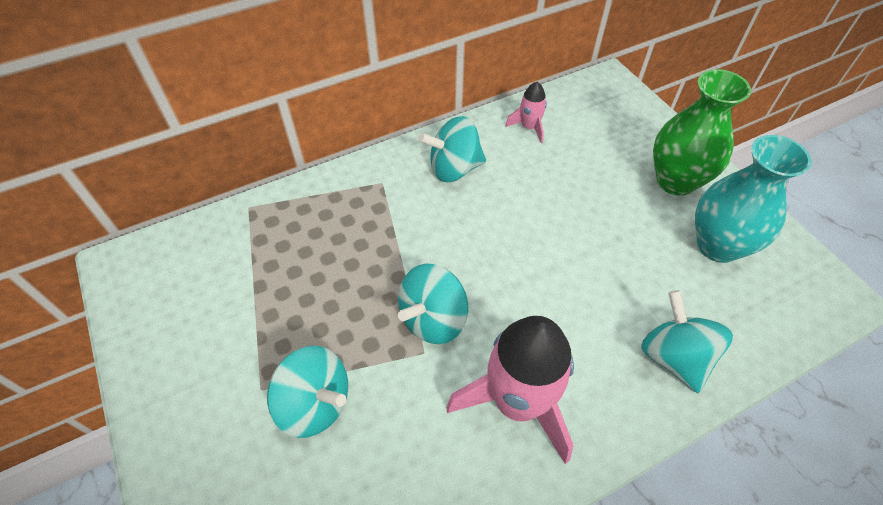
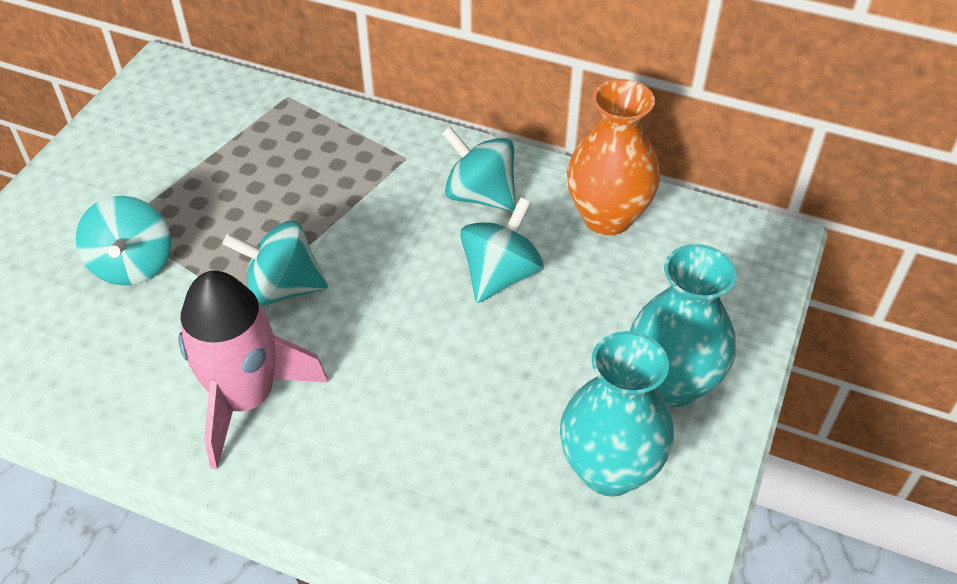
camera: 50 degrees right, 5 degrees down
(529, 127) = (607, 217): pink rocket -> orange vase
(674, 357) = (408, 498): turquoise spinning top -> turquoise spinning top (500, 275)
(675, 181) = (671, 384): green vase -> turquoise vase

